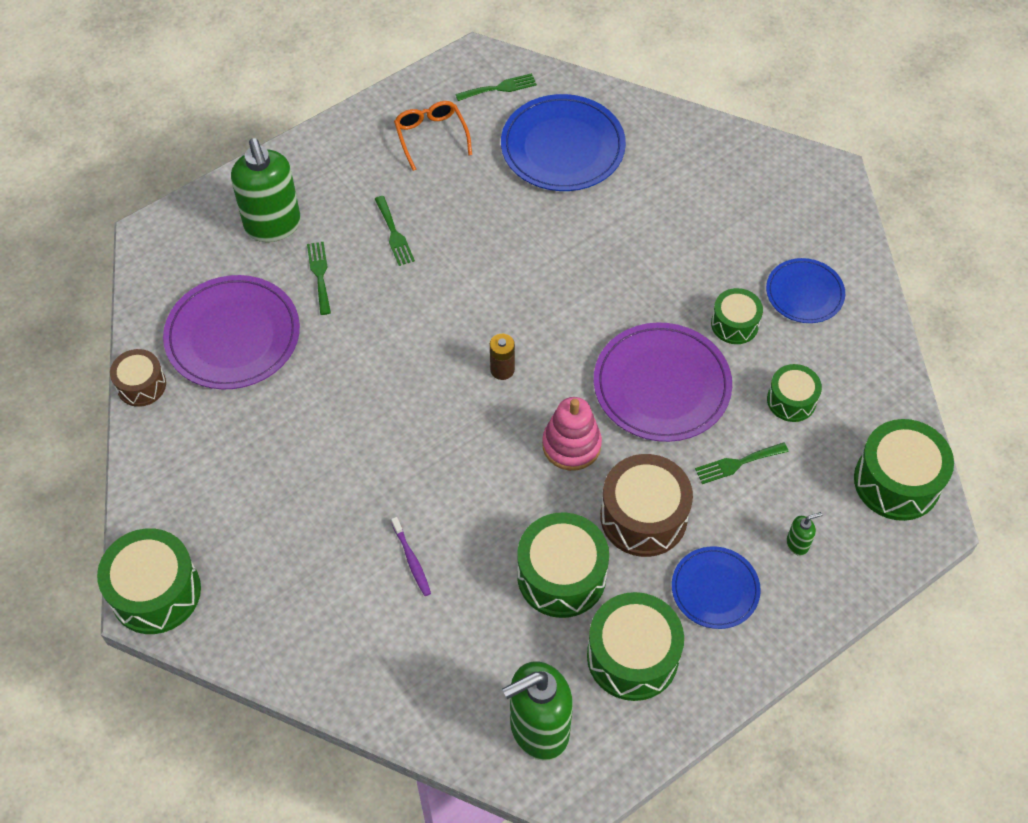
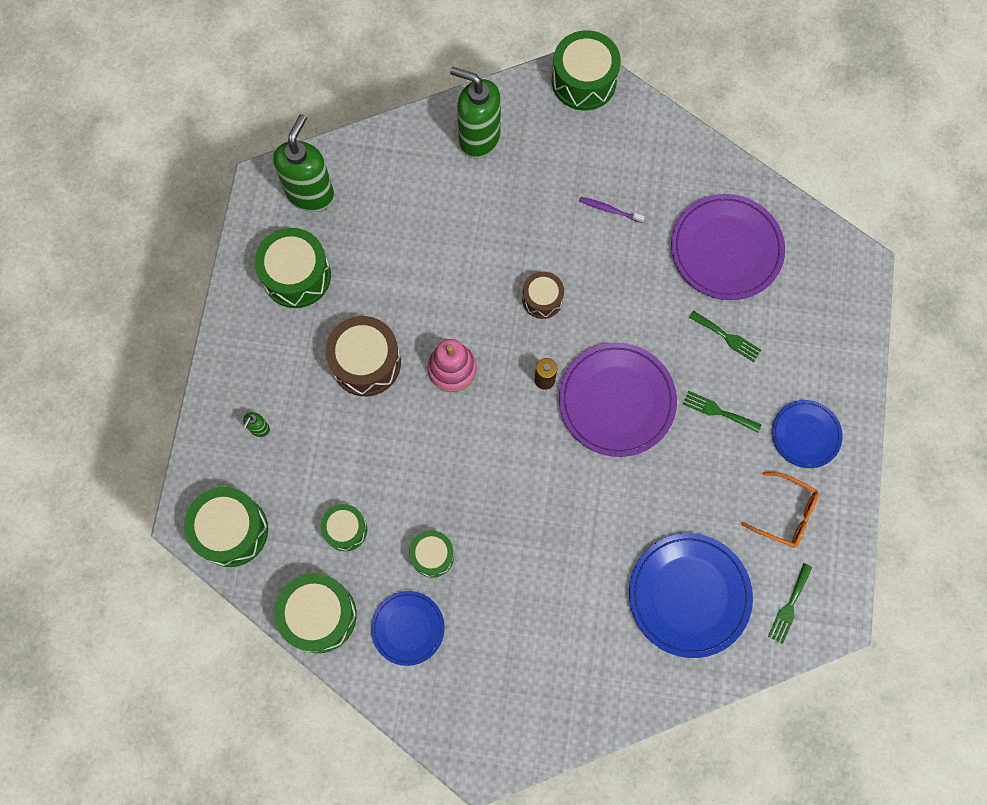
camera: 135 degrees right, 15 degrees up
(141, 385) = (737, 172): brown drum -> brown drum (542, 299)
(273, 226) = (798, 343): green soap dispenser -> green soap dispenser (479, 138)
(411, 560) = (470, 218): purple toothbrush -> purple toothbrush (610, 210)
(561, 576) = (379, 284): green drum -> green drum (319, 615)
(661, 385) = (437, 462): purple plate -> purple plate (617, 401)
(715, 589) = (284, 356): blue plate -> blue plate (805, 435)
(737, 463) = (341, 450): green fork -> none

